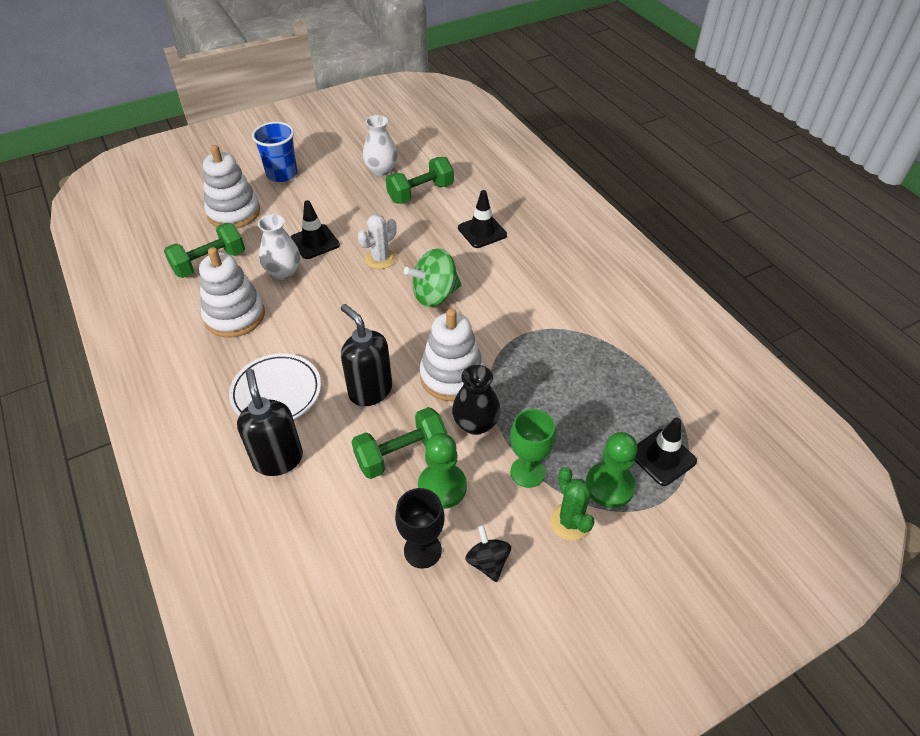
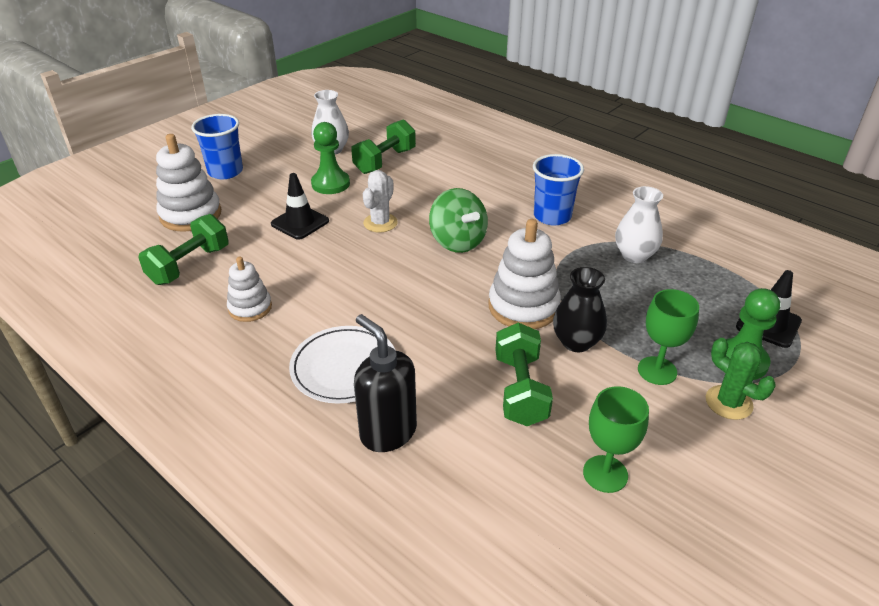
camera: 20 degrees left, 10 degrees down
(235, 316) = (250, 308): white stacking toy -> white stacking toy, size x0.61
(283, 272) = (281, 256): white vase -> white vase (634, 255)
(370, 391) = (447, 340): black soap dispenser -> none
(401, 454) = (520, 390): green dumbbell -> green dumbbell turned 45 degrees counterclockwise
(422, 550) = (605, 474): black goblet -> green goblet
(435, 295) = (457, 242): green spinning top -> green spinning top turned 75 degrees counterclockwise
(442, 487) = (583, 408): green pawn -> green pawn (330, 184)
(482, 231) = (468, 180): black traffic cone -> none
(488, 562) = (678, 464): black spinning top -> none
(535, 289) = (552, 216): none -> blue cup

